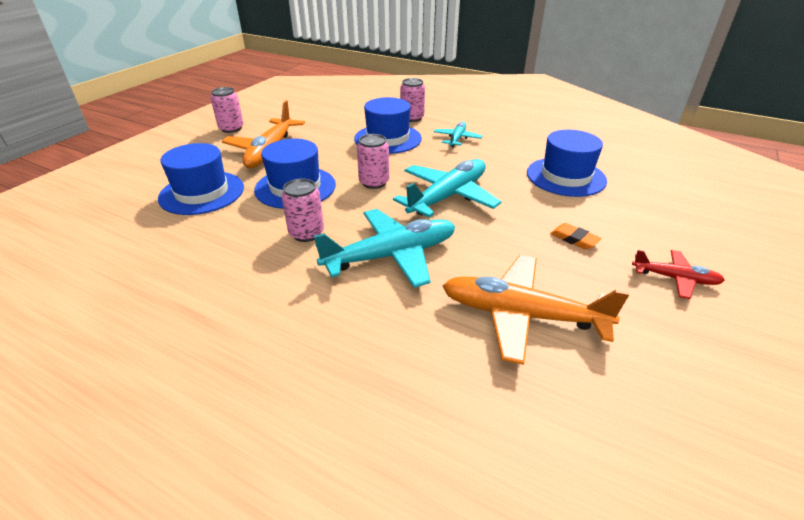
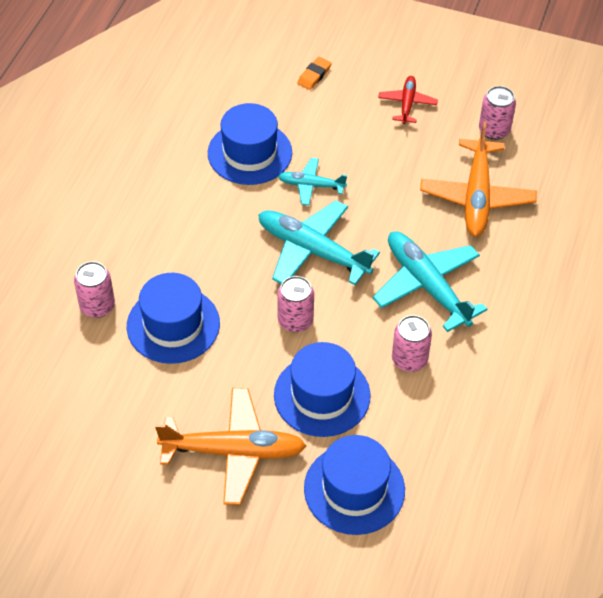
camera: 100 degrees left, 15 degrees up
(231, 128) = (161, 533): pink can -> pink can (494, 130)
(457, 139) = (164, 250): turquoise plane -> turquoise plane (311, 185)
(574, 239) = (367, 157): orange eraser -> orange eraser (314, 75)

